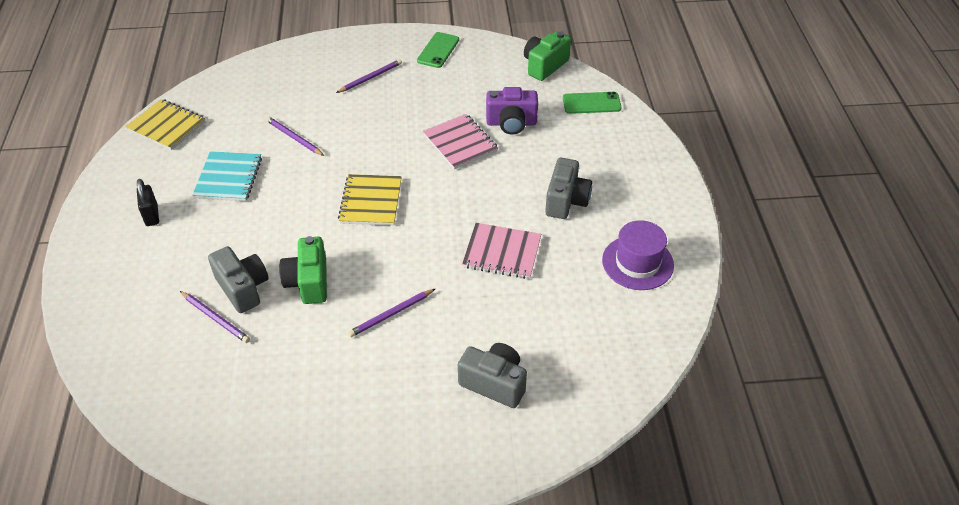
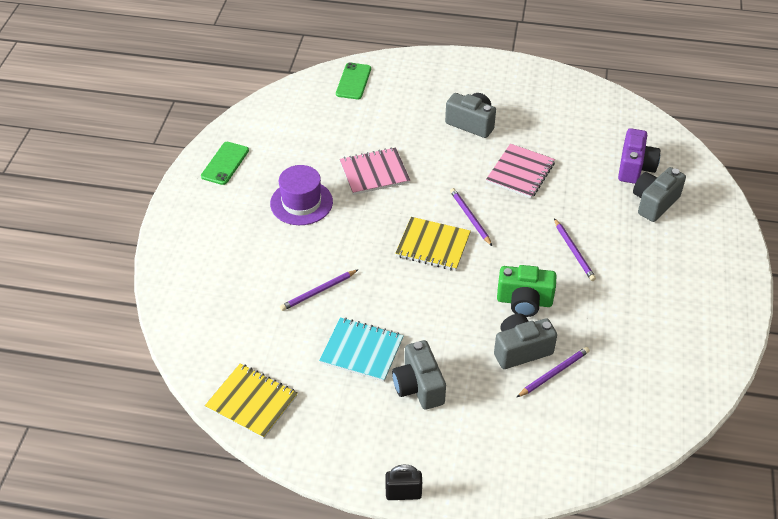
camera: 75 degrees left, 0 degrees up
(152, 215) = (398, 420): black padlock -> black padlock (403, 493)
(167, 126) = (252, 402): yellow notebook -> yellow notebook turned 75 degrees clockwise
(190, 222) = (418, 386): none -> grey camera
(370, 78) = (246, 220): purple pencil -> purple pencil (470, 217)
(438, 50) = (225, 163): green phone -> green phone turned 75 degrees clockwise
(511, 123) = (360, 135): purple camera -> purple camera (635, 167)
(544, 66) = (286, 97): green camera -> none
(637, 263) = (550, 101): purple hat -> purple hat (301, 202)

